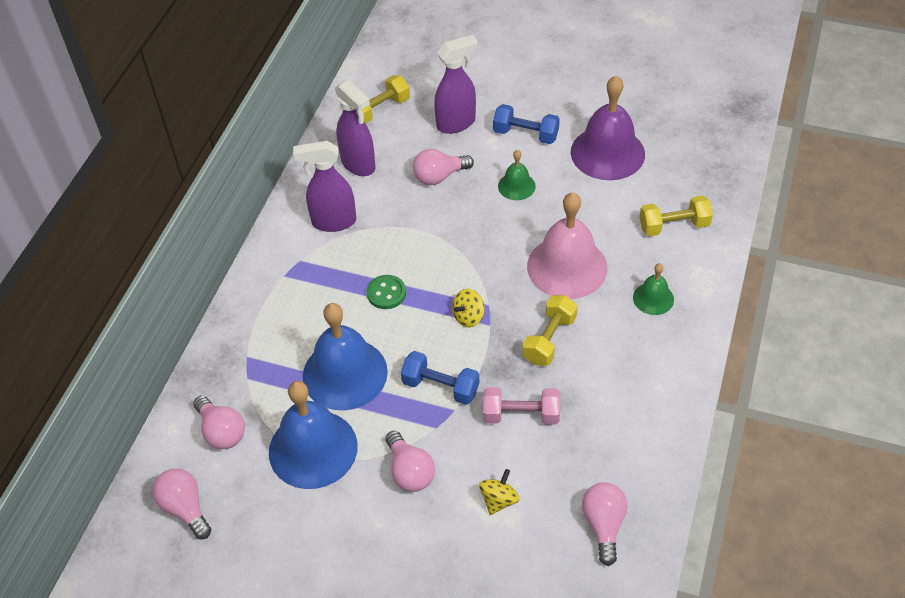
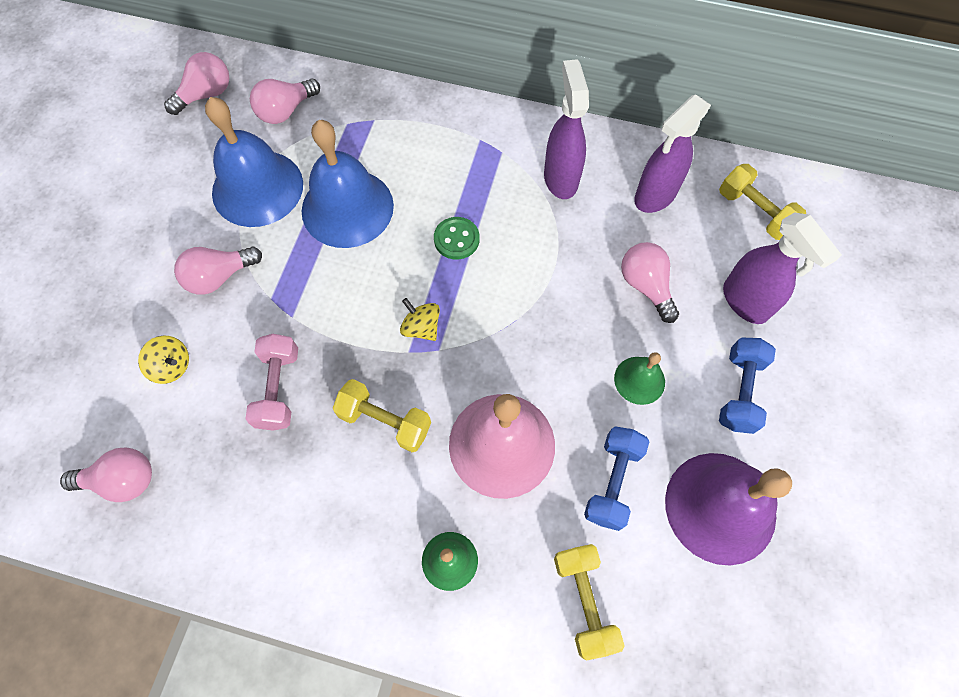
camera: 85 degrees right, 15 degrees up
(440, 387) = (324, 302): blue dumbbell -> blue dumbbell (612, 482)

